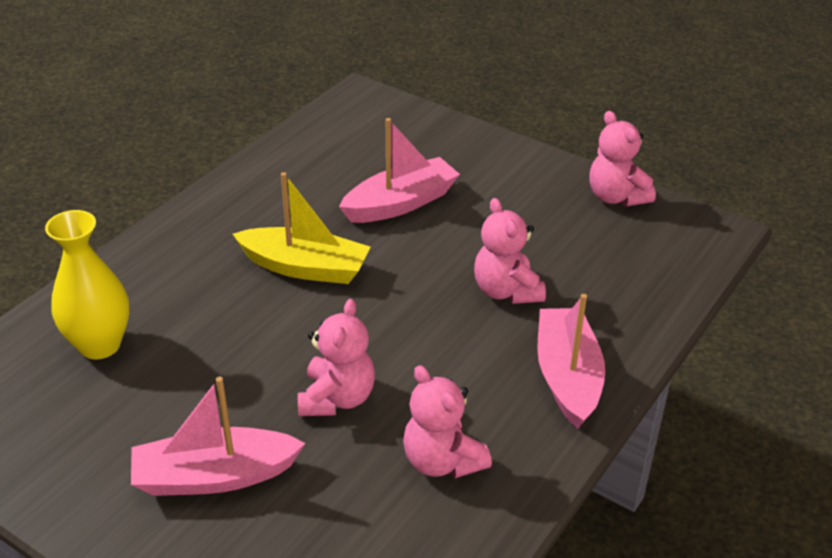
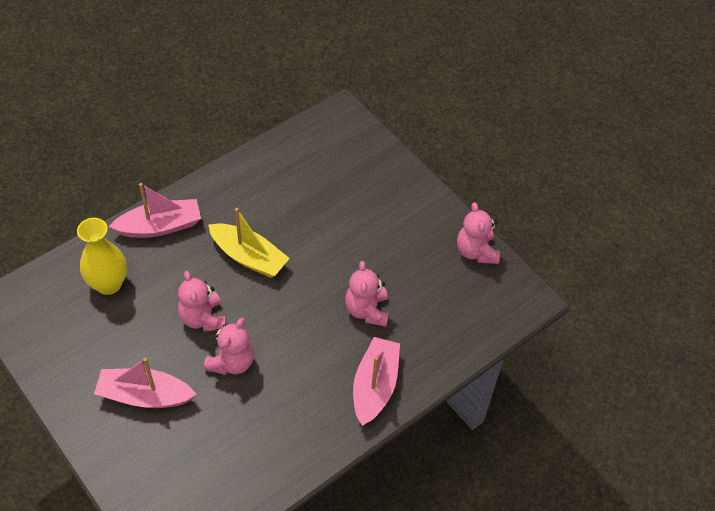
camera: 15 degrees right, 15 degrees up
(400, 203) = (329, 219): pink boat -> pink boat (160, 226)
(442, 461) = (275, 423): pink teddy bear -> pink teddy bear (203, 318)

